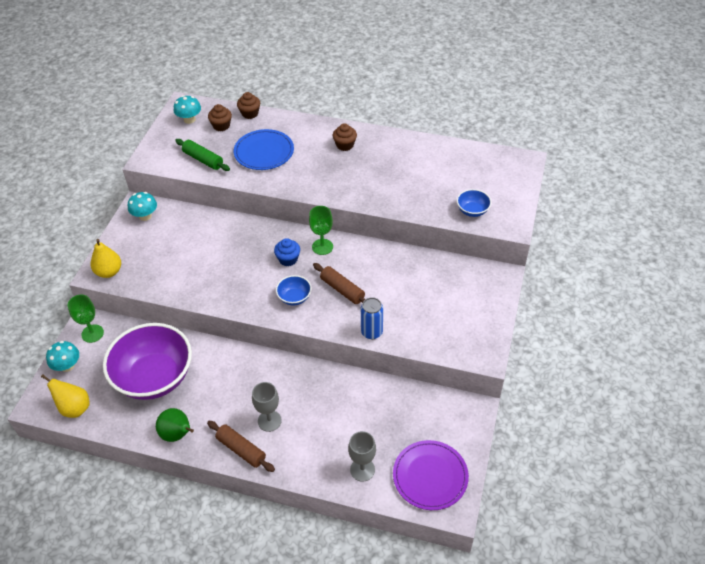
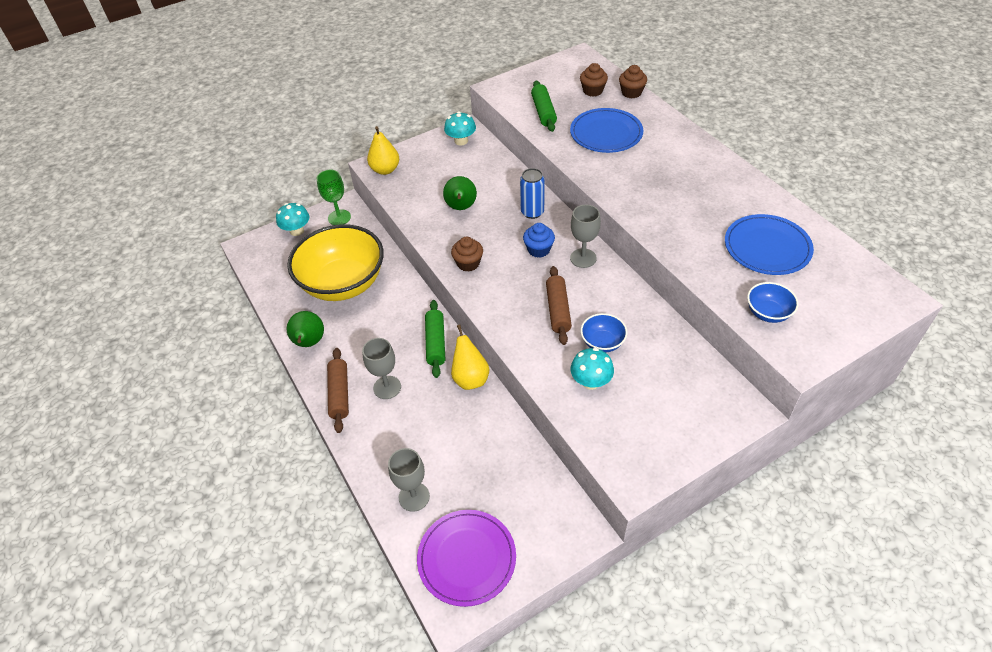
camera: 45 degrees right, 0 degrees up
(74, 408) = (266, 267): yellow pear -> yellow pear (470, 378)
(154, 377) = (343, 283): purple bowl -> yellow bowl
(189, 119) = (570, 72): turquoise mushroom -> turquoise mushroom (591, 381)
(201, 264) = (461, 207): none -> green pear
(270, 369) = (435, 343): none -> green rolling pin
(294, 297) = (506, 288): blue bowl -> blue bowl (602, 342)
(322, 247) = (583, 258): green goblet -> grey goblet
(345, 145) = (694, 168): brown cupcake -> brown cupcake (468, 263)
(371, 332) = (542, 369): blue can -> blue can (532, 212)
(434, 172) = (767, 247): none -> blue plate

